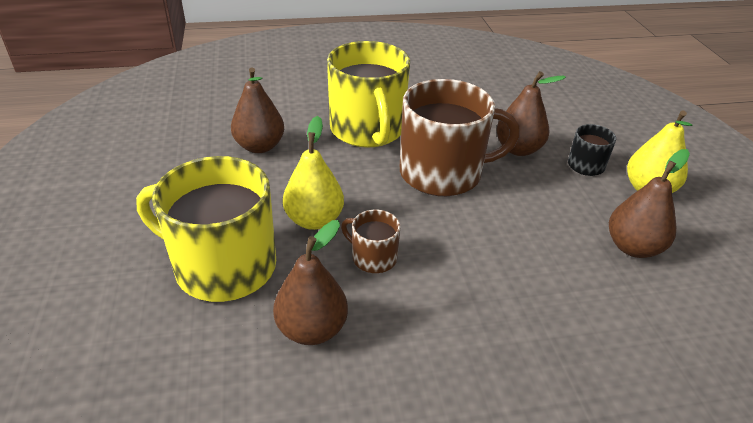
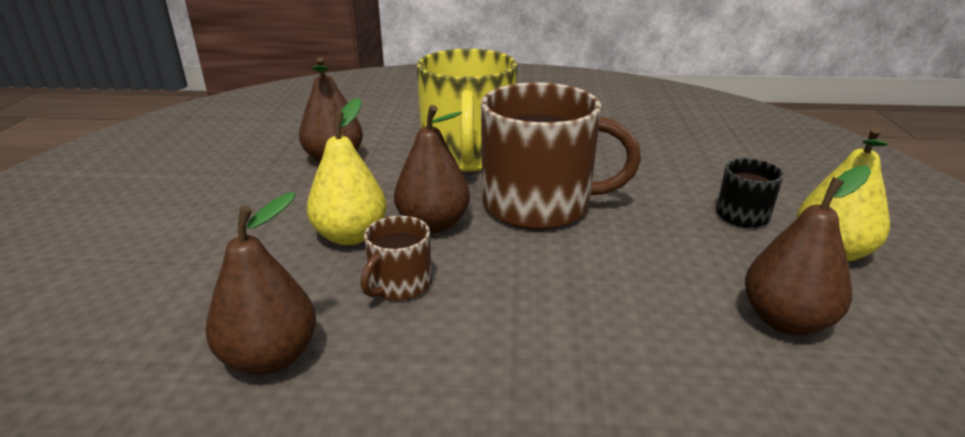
camera: 15 degrees right, 10 degrees down
(222, 266) = (211, 270): yellow mug -> none
(373, 257) = (399, 285): brown mug -> brown mug turned 105 degrees counterclockwise
(518, 149) = (652, 189): brown pear -> brown pear (433, 224)

